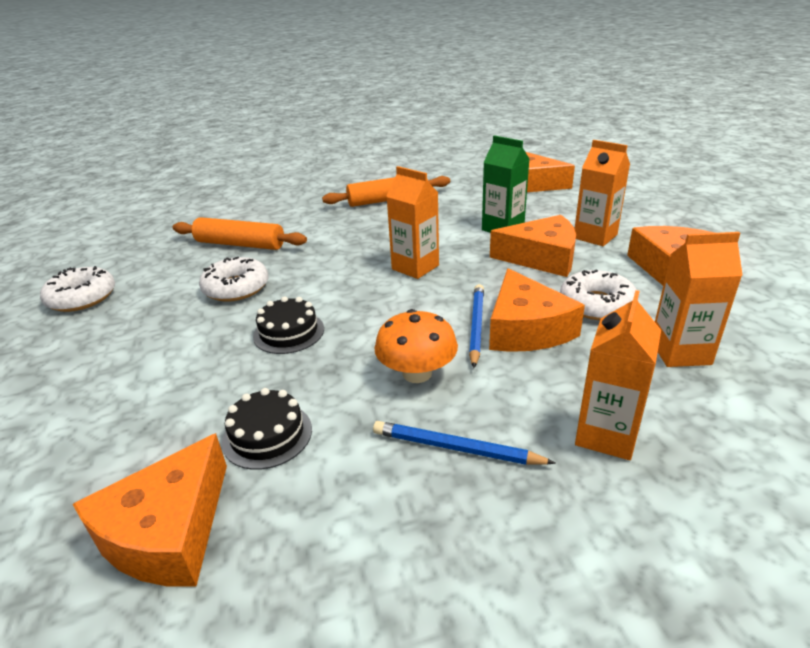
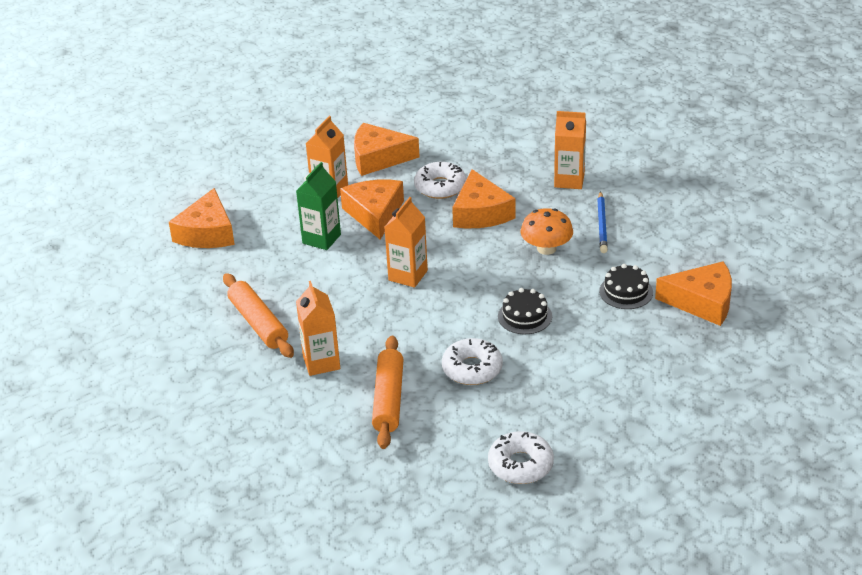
camera: 105 degrees left, 5 degrees up
(476, 326) = (485, 233): blue pencil -> none
(526, 328) = (480, 213): orange cheese -> orange cheese turned 105 degrees clockwise
(680, 352) = (486, 157): orange carton -> orange carton (321, 362)

